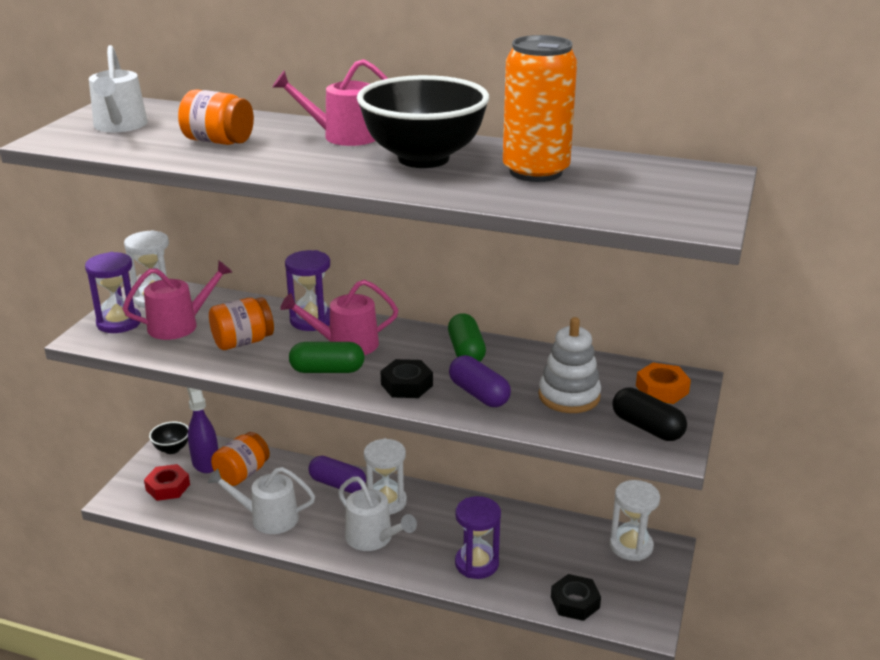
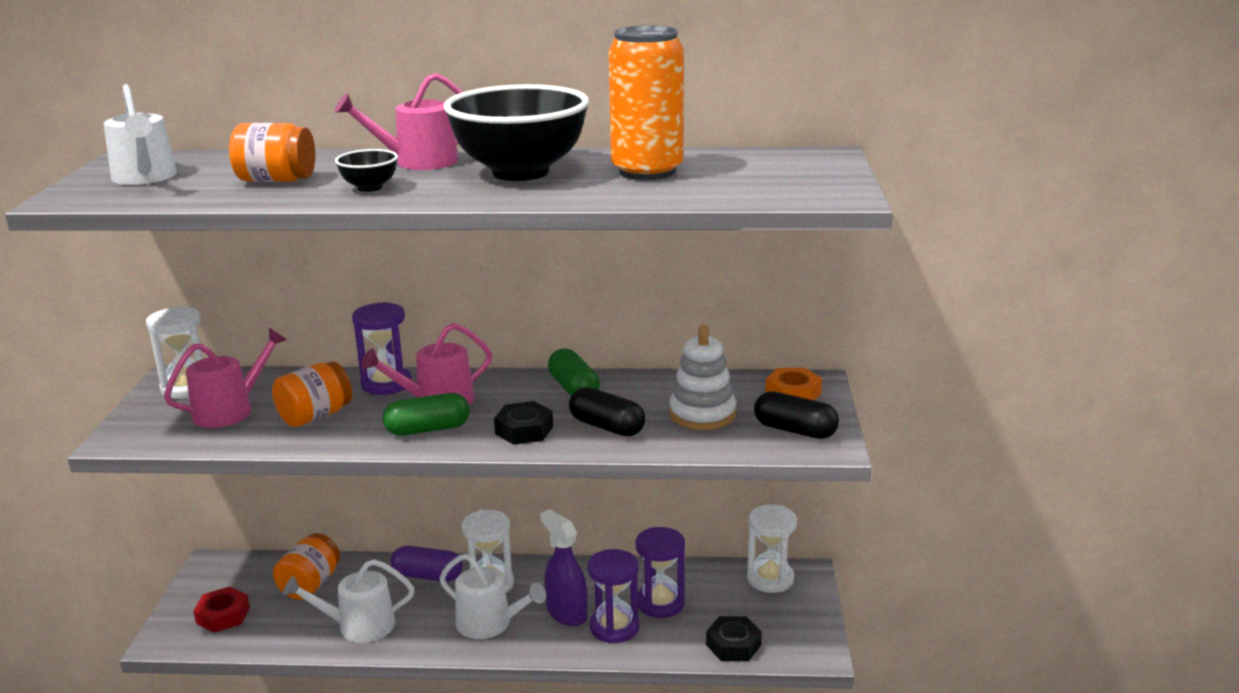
camera: 15 degrees left, 5 degrees down
(119, 322) = (153, 418): purple hourglass -> purple hourglass (660, 603)
(172, 449) = (213, 573): black bowl -> black bowl (369, 188)
(205, 462) = (260, 580): purple spray bottle -> purple spray bottle (566, 613)
(479, 394) = (607, 427): purple capsule -> black capsule

